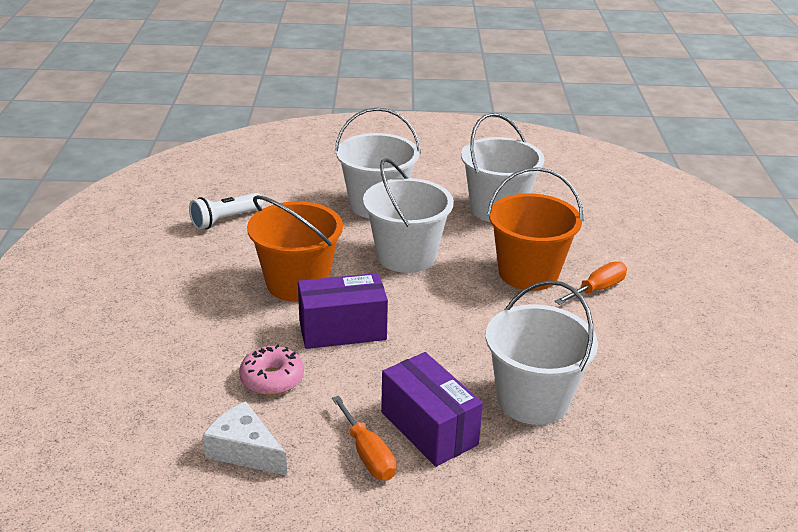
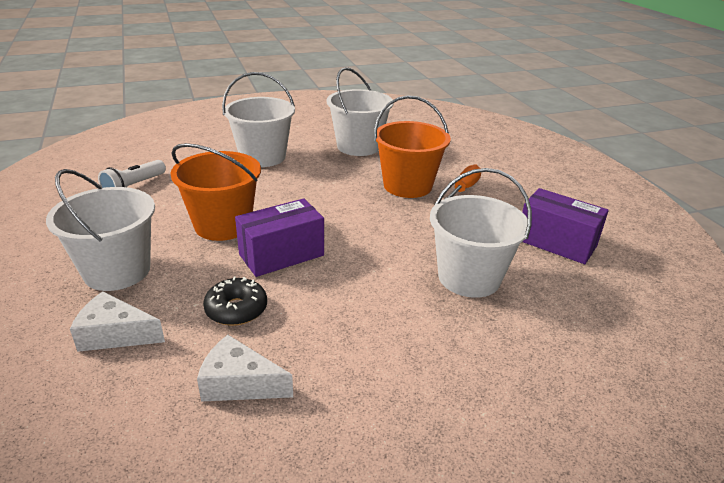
camera: 20 degrees left, 0 degrees up
(154, 377) = (115, 334): none -> white cheese
(272, 379) = (236, 309): pink donut -> black donut
(368, 454) = (359, 357): orange screwdriver -> none
(406, 256) = (306, 189): white bucket -> white bucket (117, 271)
(429, 428) = (400, 320): purple box -> purple box (556, 243)

